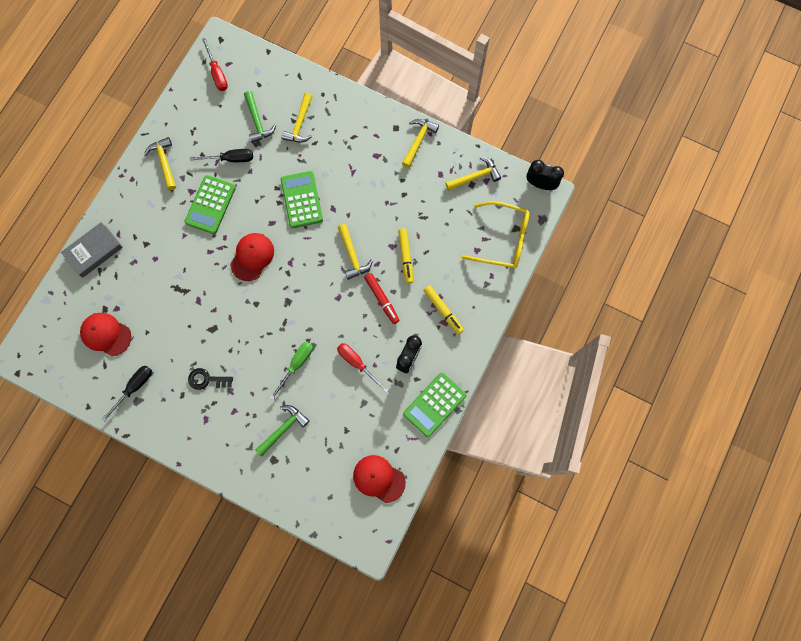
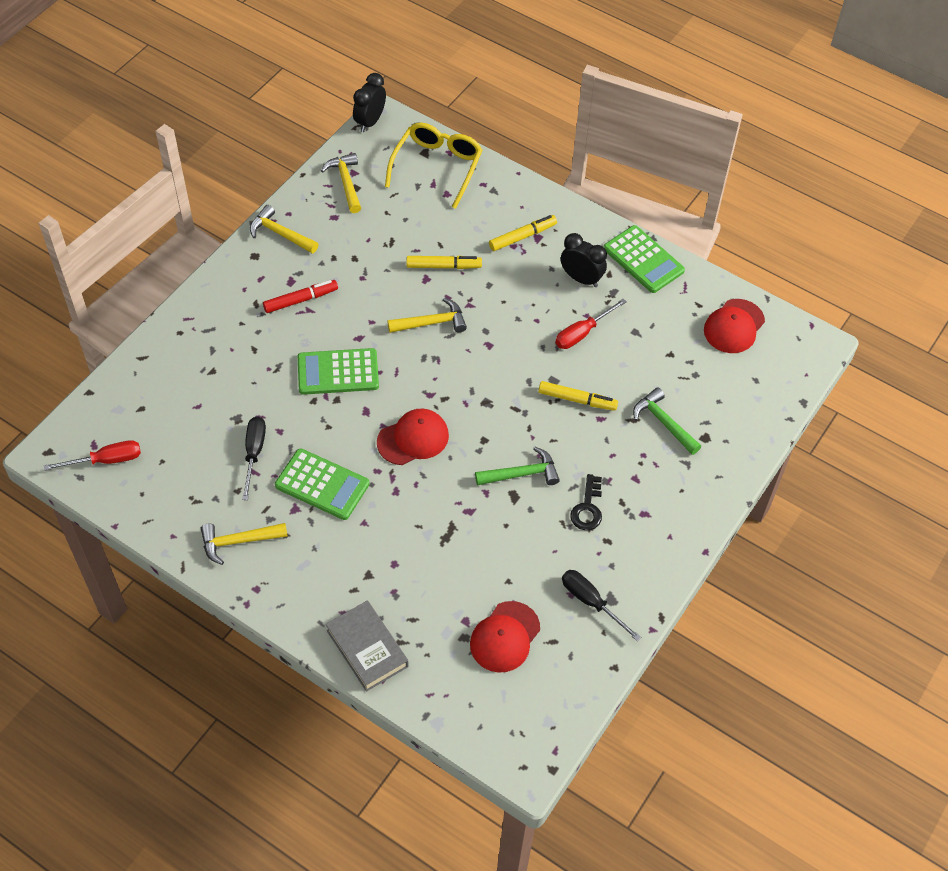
camera: 85 degrees left, 20 degrees down
(252, 257) = (413, 438): red cap -> red cap turned 120 degrees clockwise
(257, 121) = (202, 415): green hammer -> green hammer (521, 474)
(296, 365) = (577, 400): green screwdriver -> yellow marker
(300, 124) = (220, 363): yellow hammer -> none
(382, 299) = (498, 298): red marker -> red marker (301, 300)

